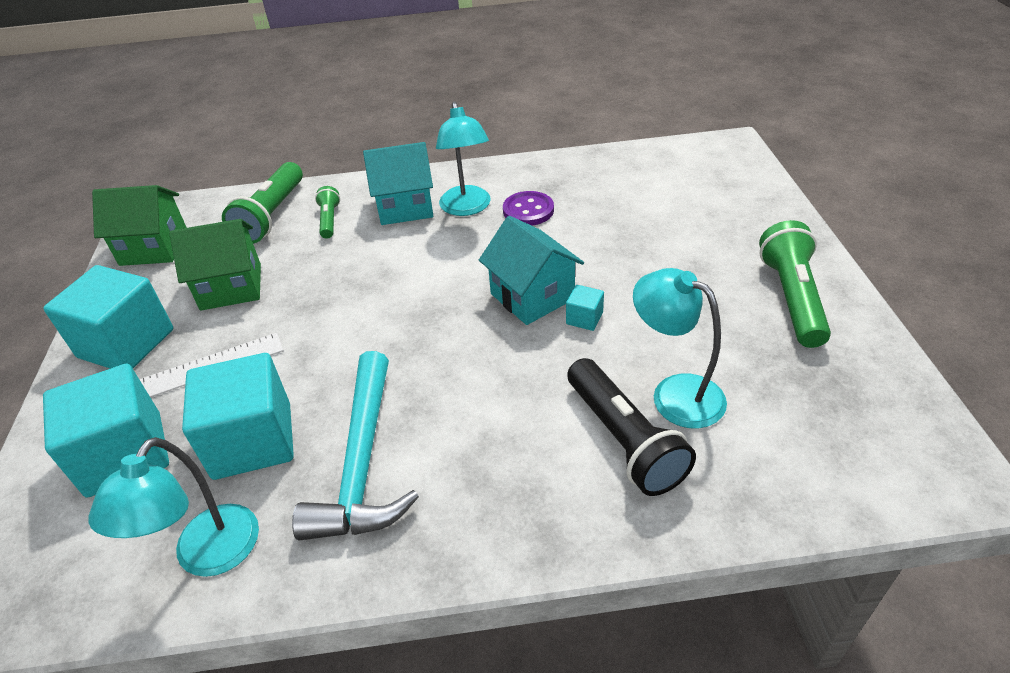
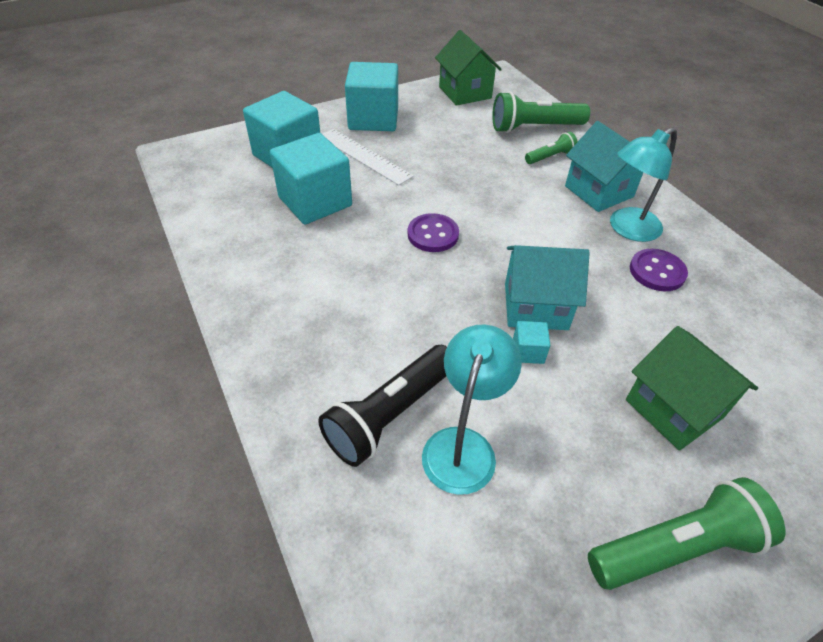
camera: 65 degrees right, 5 degrees up
(208, 556) = (225, 217): turquoise lamp -> none
(231, 287) = (447, 139): green house -> green house (674, 408)
(362, 463) = (313, 259): turquoise hammer -> none
(389, 342) = (433, 234): none -> purple button
(532, 296) = (535, 306): turquoise house -> turquoise house turned 60 degrees clockwise

